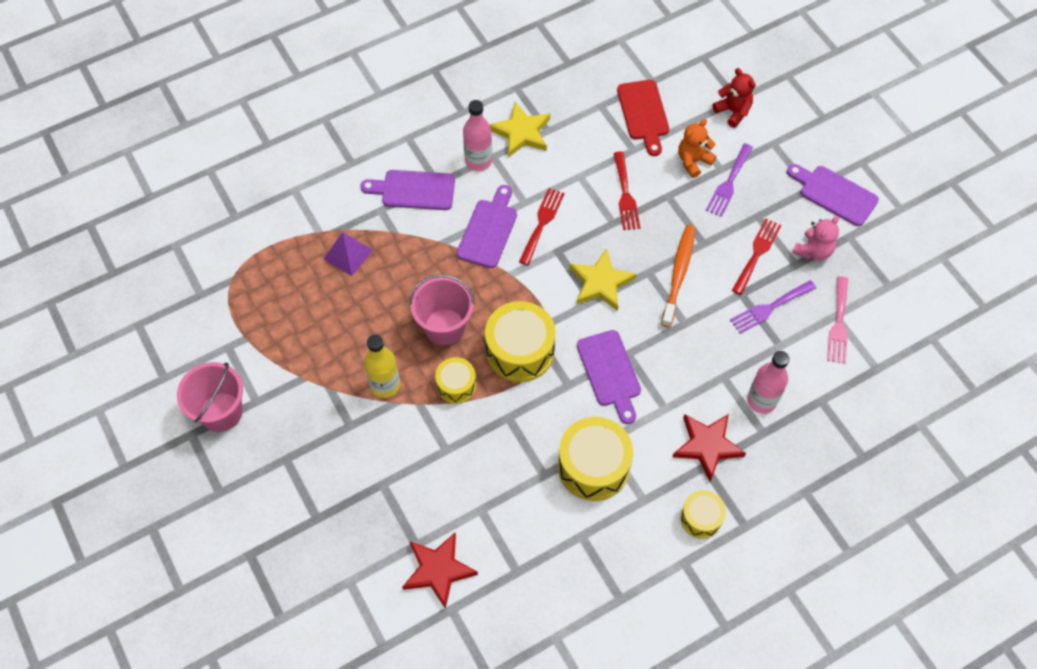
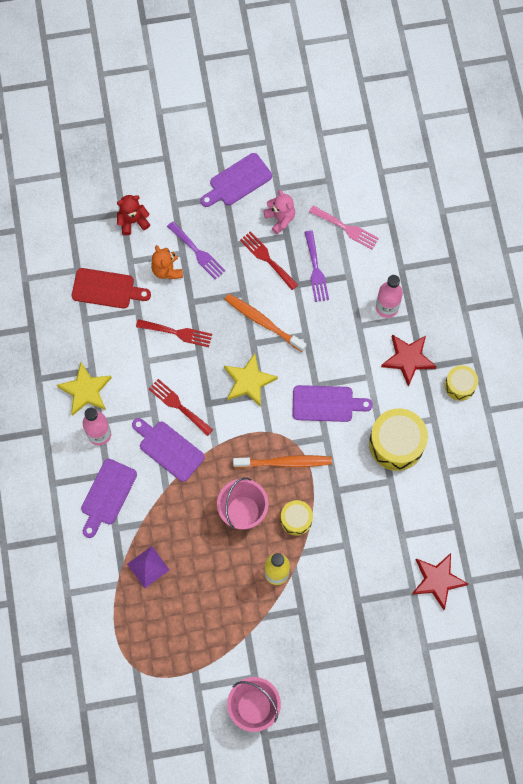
camera: 70 degrees left, 10 degrees up
(520, 350) = (284, 462): yellow drum -> orange toothbrush

